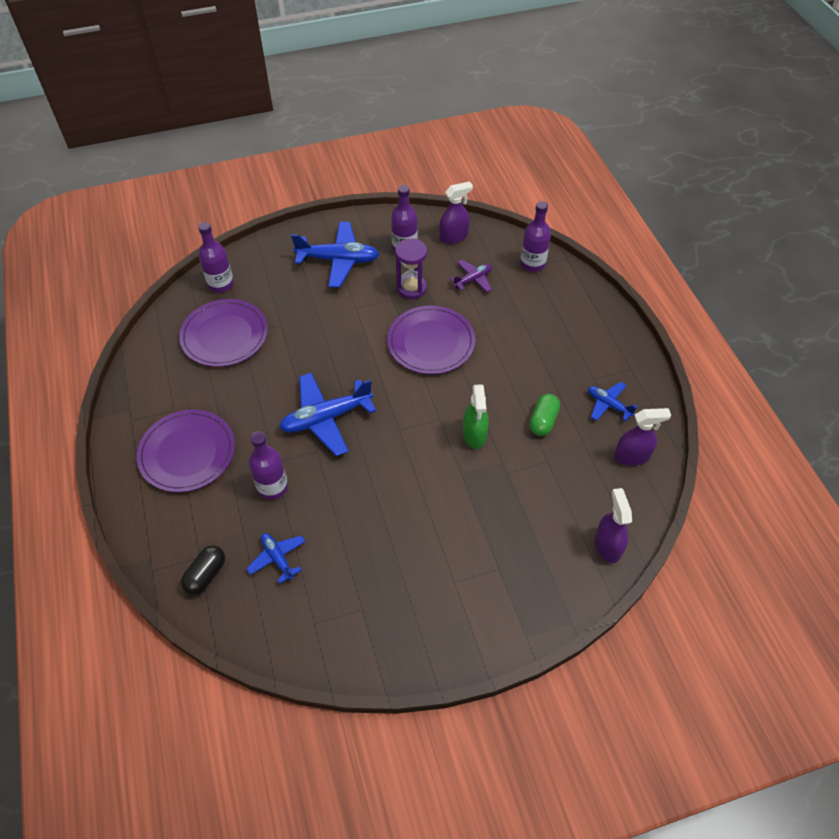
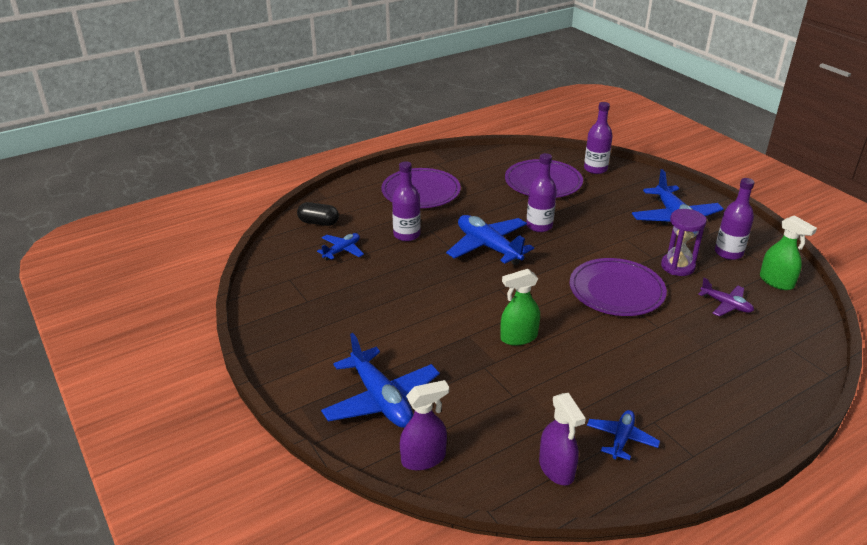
camera: 75 degrees right, 20 degrees down
(454, 237) = (776, 282): purple spray bottle -> green spray bottle
(531, 564) = (381, 399): none -> blue plane
(532, 264) = (793, 346): purple bottle -> purple bottle (539, 226)
(543, 421) = (565, 385): green capsule -> none

